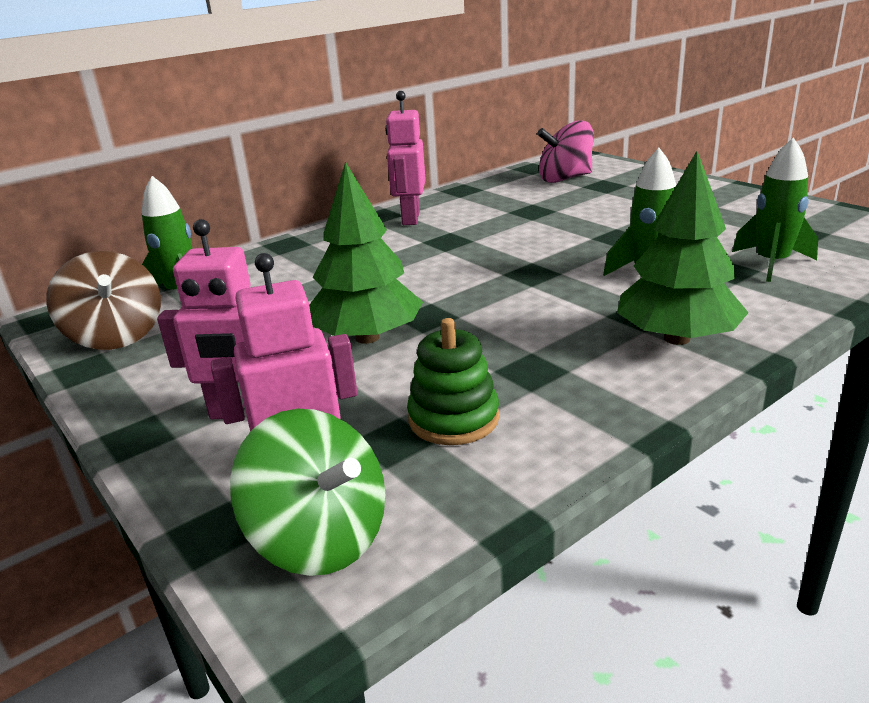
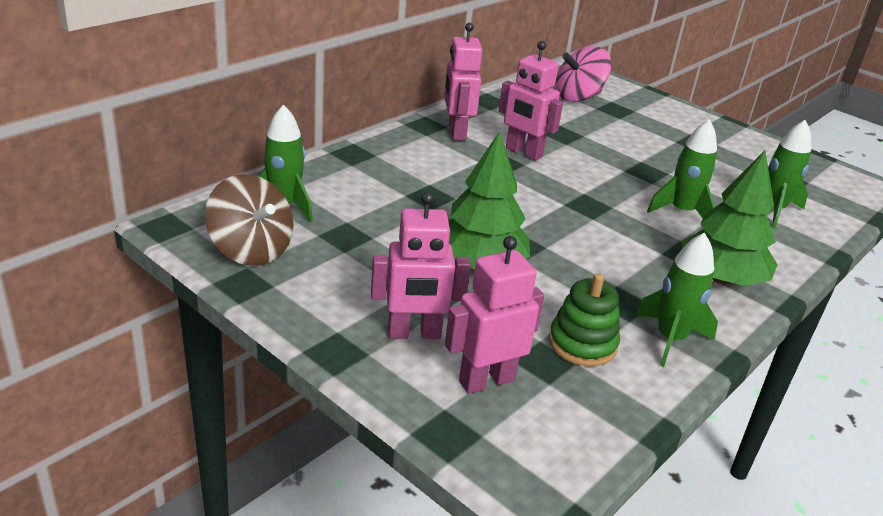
camera: 15 degrees left, 5 degrees up
(320, 538) = (529, 439): green spinning top -> none
(477, 230) = (523, 152): none -> pink robot
(579, 410) = (670, 339): none -> green rocket

